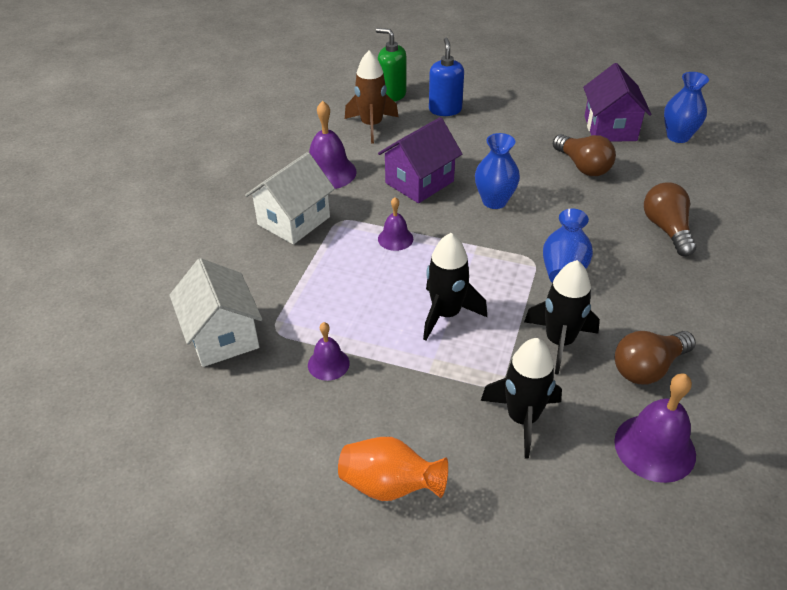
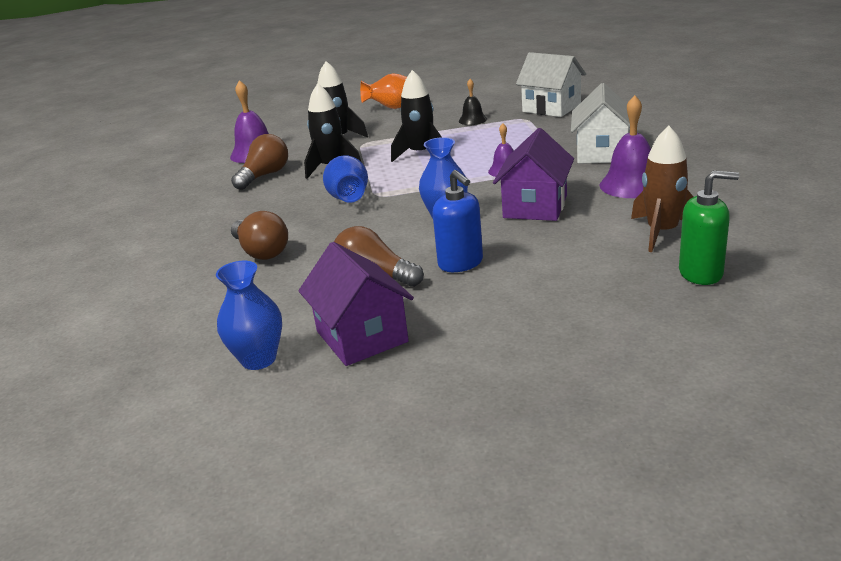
camera: 155 degrees right, 15 degrees down
(328, 364) = (472, 120): purple bell -> black bell
(445, 109) = (605, 280): blue soap dispenser -> blue soap dispenser (461, 263)

